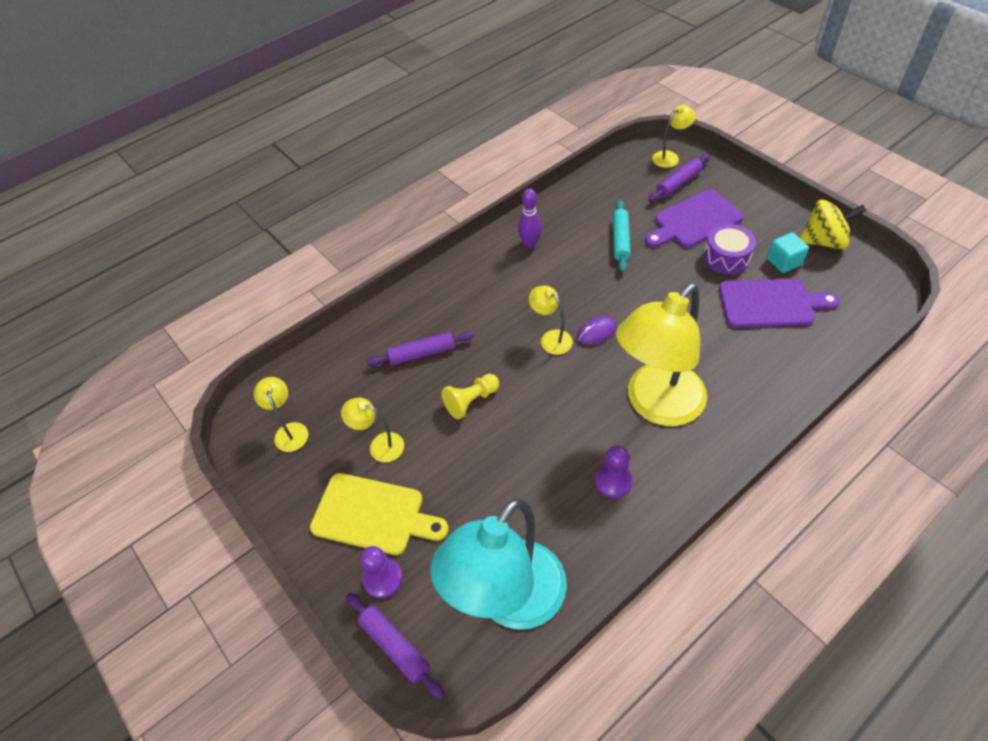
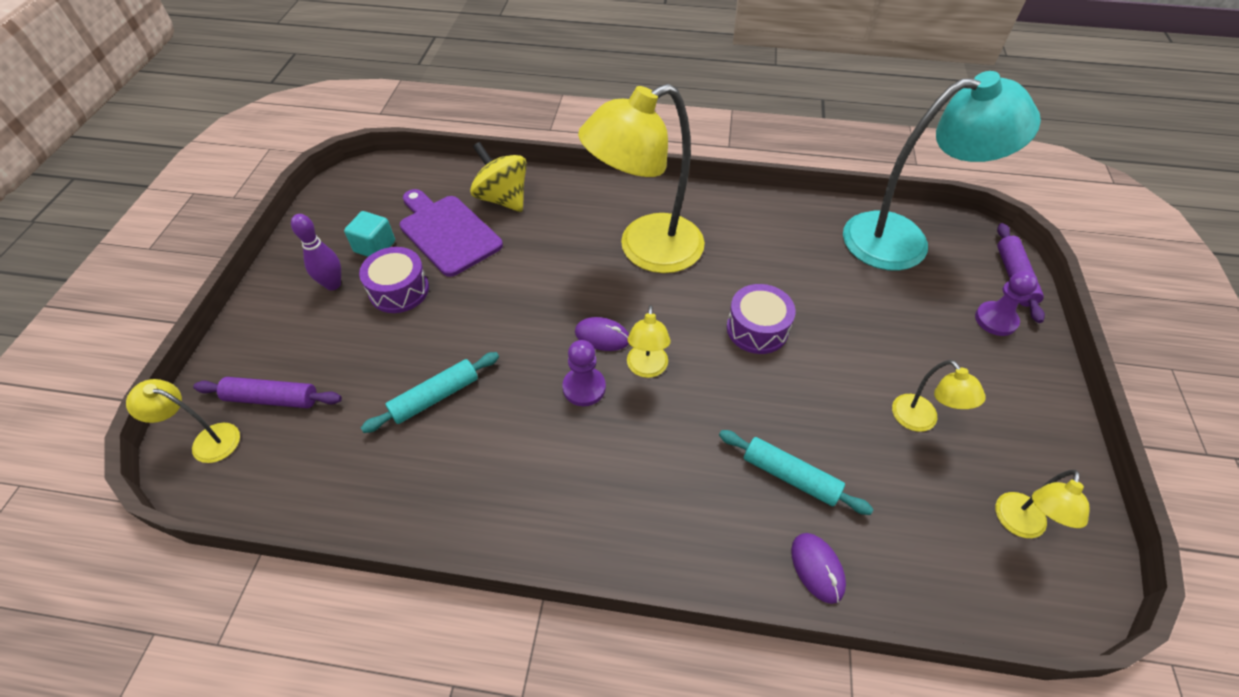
camera: 135 degrees left, 0 degrees up
(373, 328) = (817, 568): none -> purple mouse
(373, 515) = (972, 368): yellow cutting board -> none
(422, 354) = (790, 476): purple rolling pin -> turquoise rolling pin
(471, 401) = (789, 382): yellow pawn -> none
(524, 417) = (757, 329): none -> purple drum
(530, 244) = (514, 494): purple bowling pin -> purple bowling pin (333, 284)
(613, 481) = (746, 238): purple pawn -> purple pawn (584, 388)
(656, 405) = (645, 250): yellow lamp -> yellow lamp turned 150 degrees clockwise
(694, 221) = (347, 345): purple cutting board -> none
(823, 241) = (319, 232): yellow spinning top -> yellow spinning top (503, 198)

